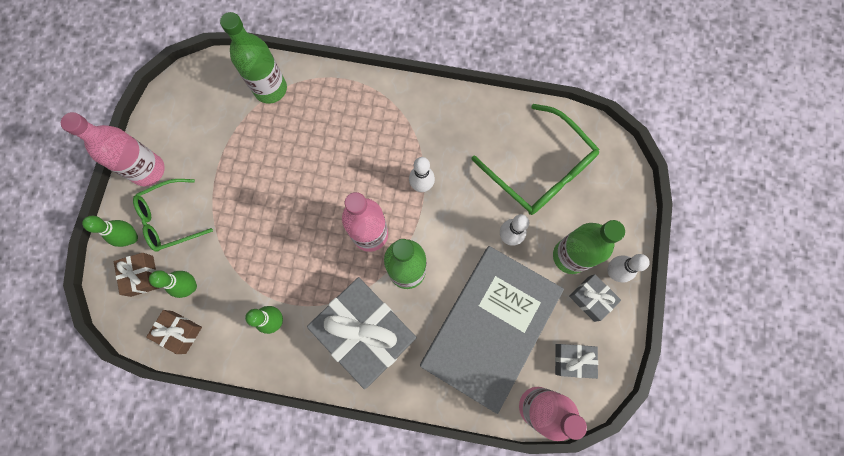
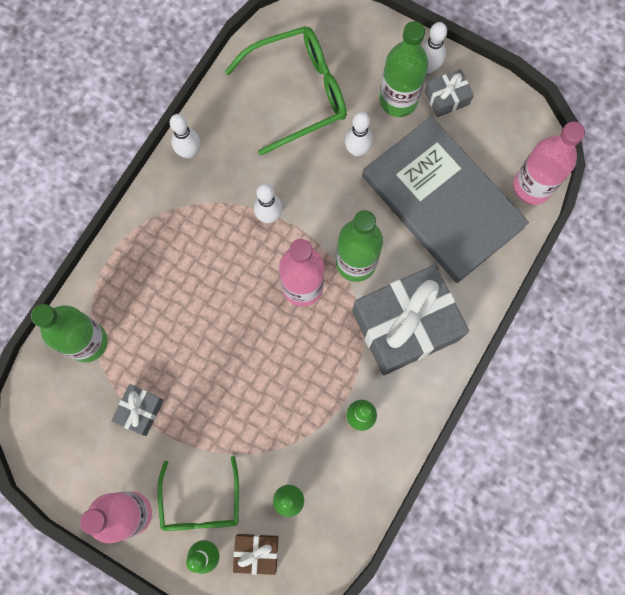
camera: 70 degrees left, 0 degrees up
(179, 332) = (336, 526): brown gift -> none
(452, 104) = (189, 152): none -> white bowling pin
(573, 360) = (499, 138): grey gift -> grey gift (140, 411)

